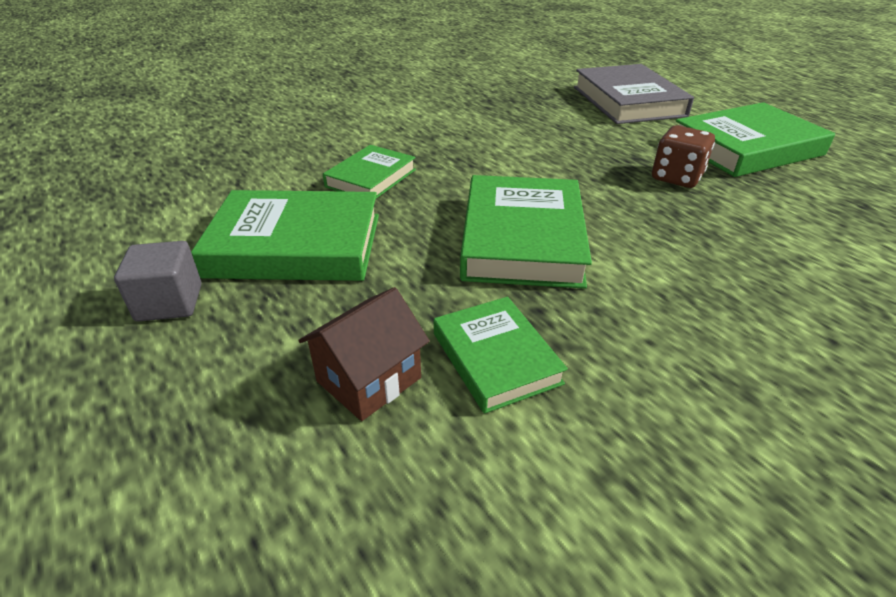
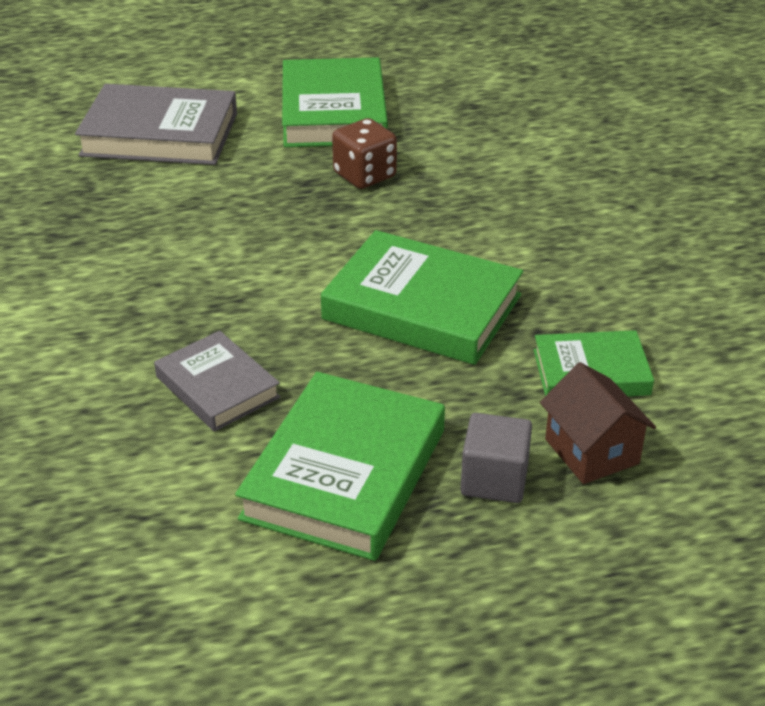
camera: 70 degrees left, 0 degrees up
(169, 302) = (413, 588): grey cube -> grey cube (494, 479)
(371, 178) = (217, 387): green book -> grey book

